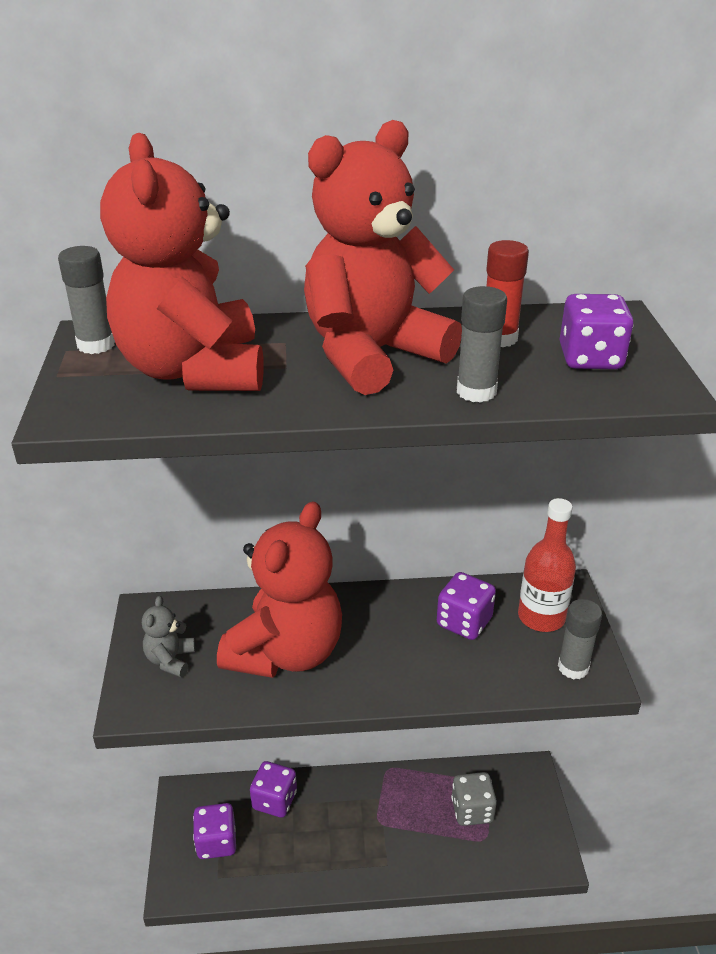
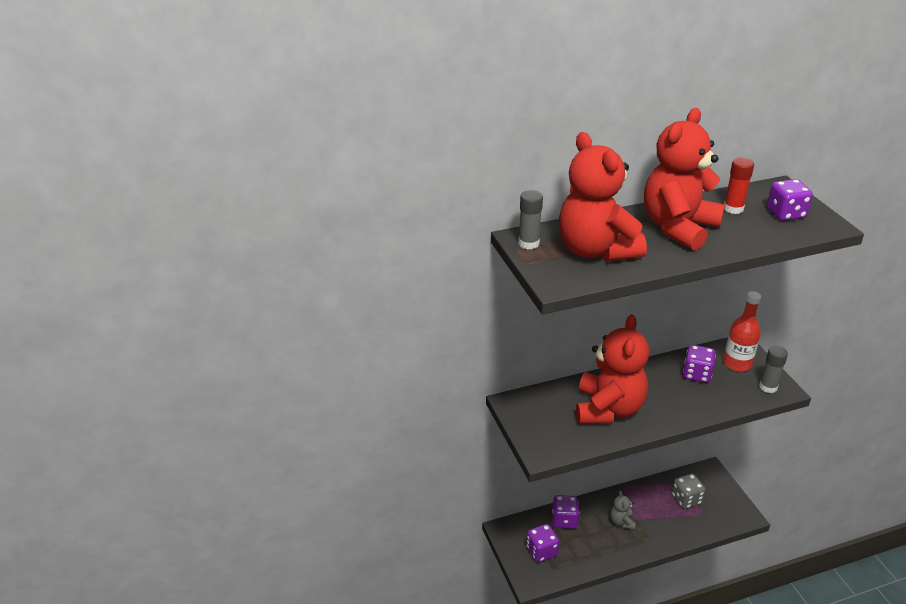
camera: 15 degrees left, 0 degrees up
(170, 660) = (545, 426): grey teddy bear -> grey teddy bear (621, 522)
(476, 391) = (745, 240): grey glue stick -> none

